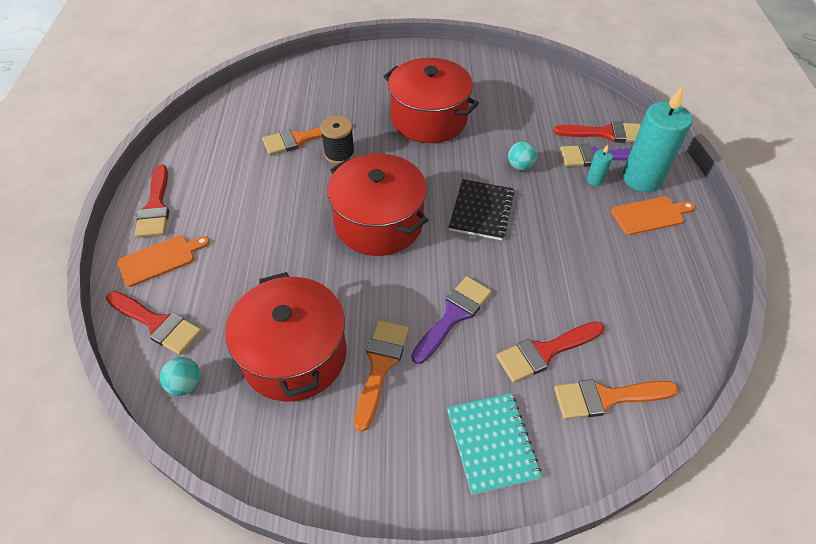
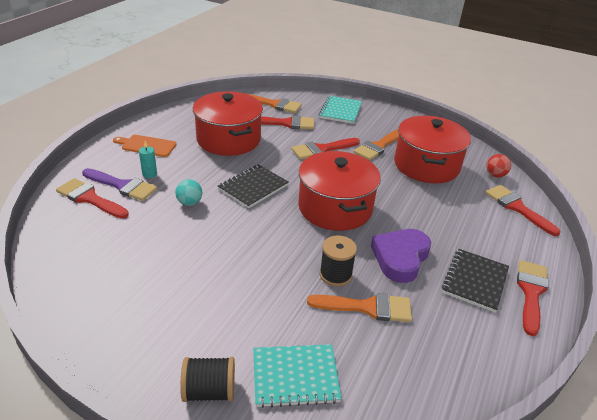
camera: 155 degrees left, 15 degrees down
(160, 259) = (520, 246): orange cutting board -> none
(186, 384) = (495, 175): turquoise ball -> red ball
(211, 197) = (475, 281): none -> black notebook
(288, 192) = (400, 258): none -> purple heart
(330, 83) = (295, 376): none -> turquoise notebook
(375, 61) = (209, 391): none -> black spool
(429, 119) = (221, 274): red pot -> red pot (228, 139)
(453, 315) = (322, 149): purple brush -> red brush
(642, 178) = (117, 163): turquoise candle -> none

